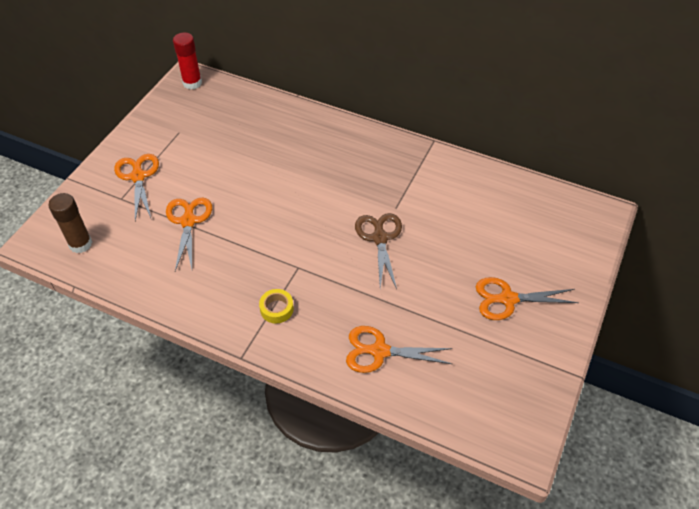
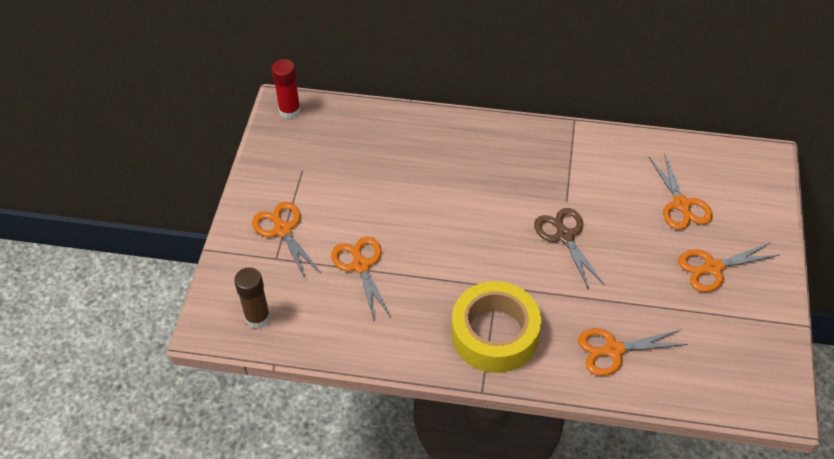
camera: 15 degrees left, 0 degrees up
(276, 309) = (495, 334): yellow tape -> yellow tape, size x2.50
(501, 235) = (681, 204): none -> orange scissors

